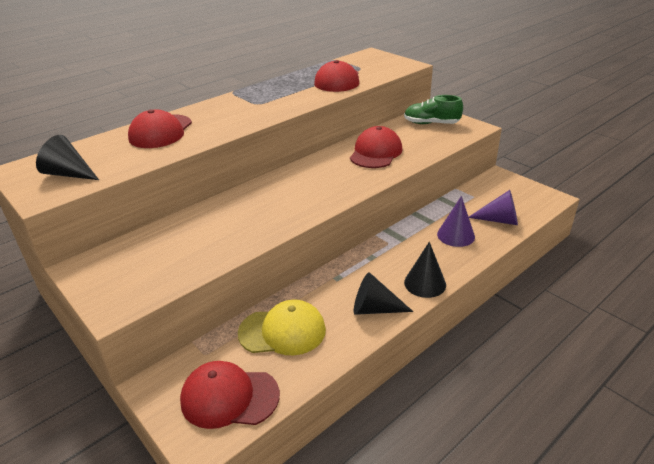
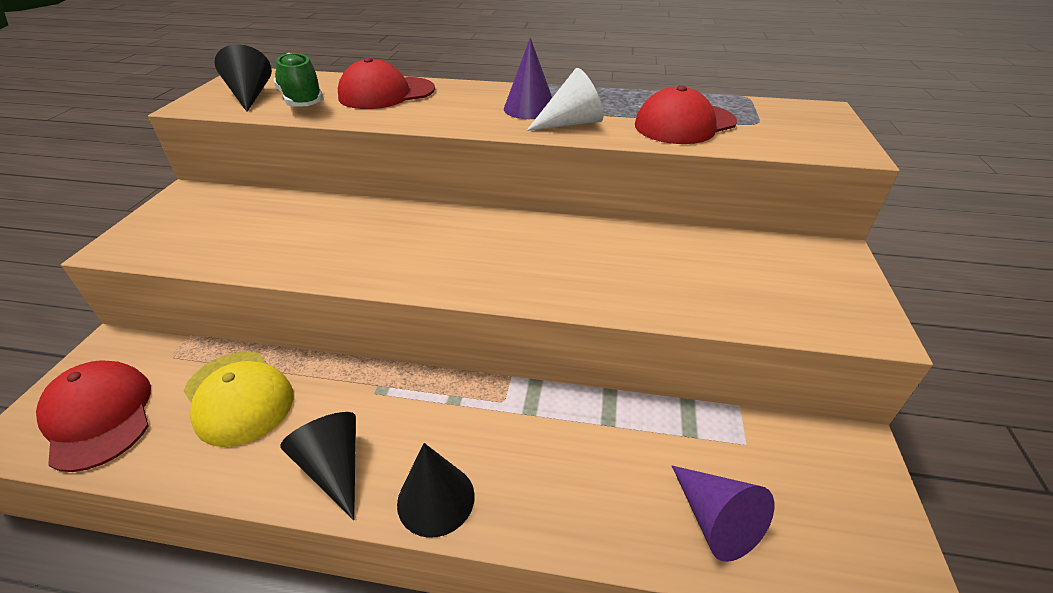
camera: 50 degrees right, 5 degrees up
(294, 100) = (571, 123): none -> white cone
(376, 152) = (626, 261): red cap -> none
(431, 123) = (797, 272): green shoe -> green shoe (302, 101)
(456, 235) = (602, 475): purple cone -> purple cone (529, 108)

